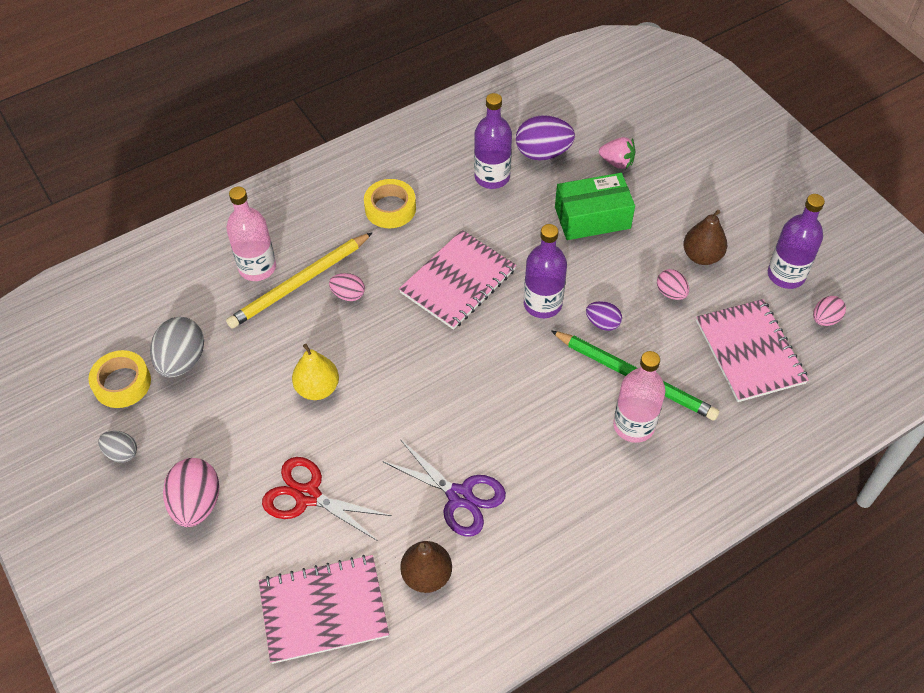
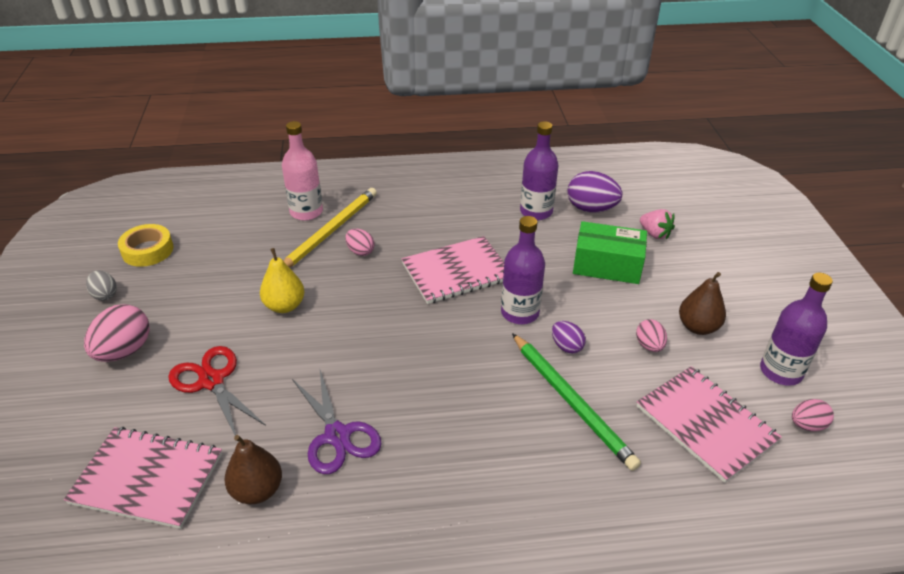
camera: 25 degrees right, 15 degrees down
(182, 360) = (201, 251): grey egg -> none
(300, 283) = (330, 231): yellow pencil -> yellow pencil turned 135 degrees clockwise
(390, 208) = (437, 207): yellow tape -> none
(633, 425) = (544, 442): pink bottle -> none
(749, 352) = (705, 424): pink notebook -> pink notebook turned 45 degrees counterclockwise

